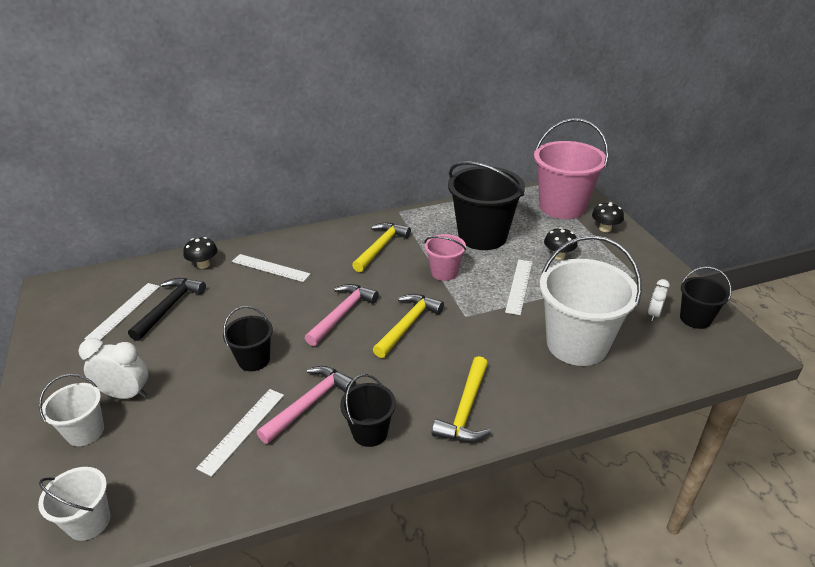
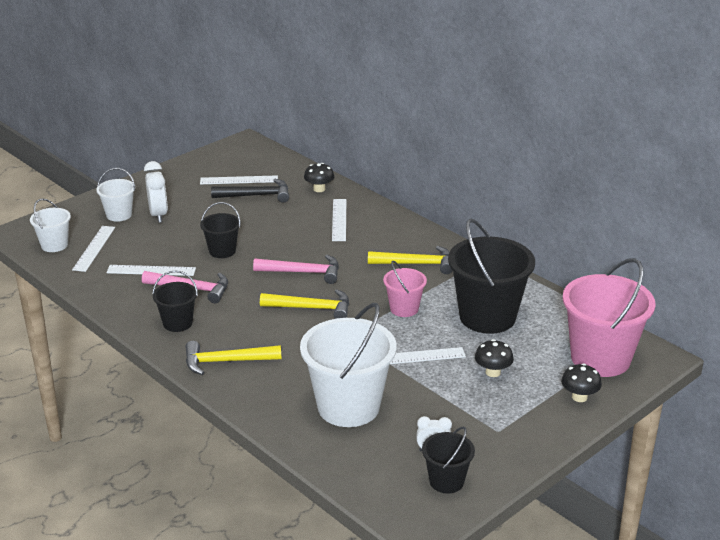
camera: 65 degrees right, 5 degrees down
(140, 476) = (94, 248): none -> white ruler

